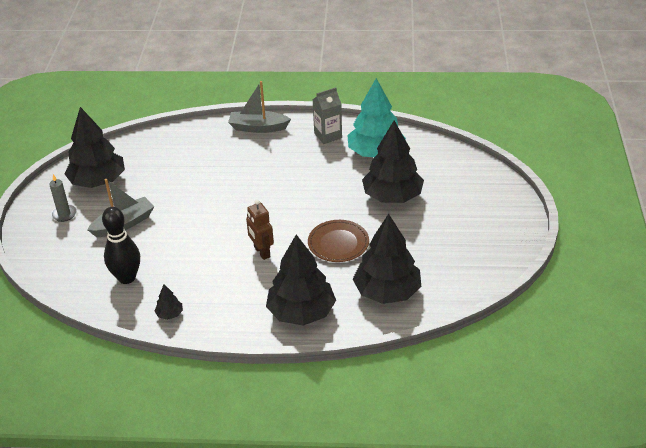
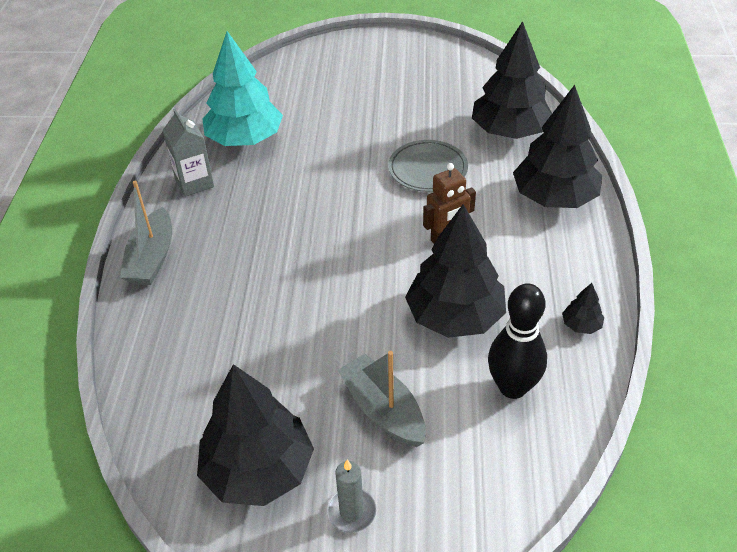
camera: 90 degrees left, 5 degrees up
(338, 243) = (428, 169): brown plate -> grey plate
(392, 196) = (338, 126): black tree -> black tree (455, 316)

